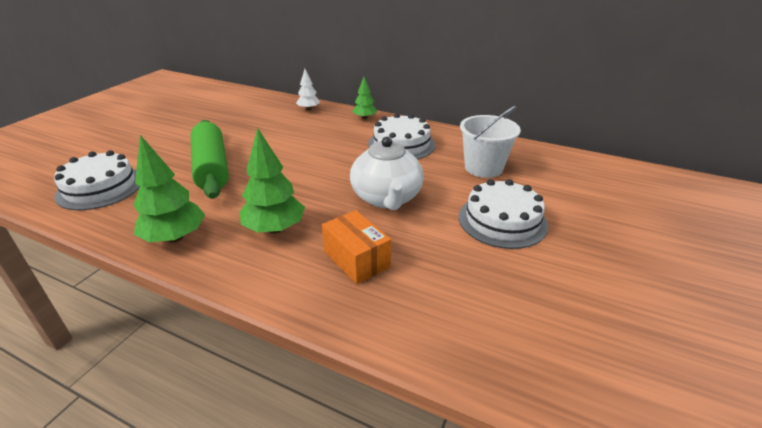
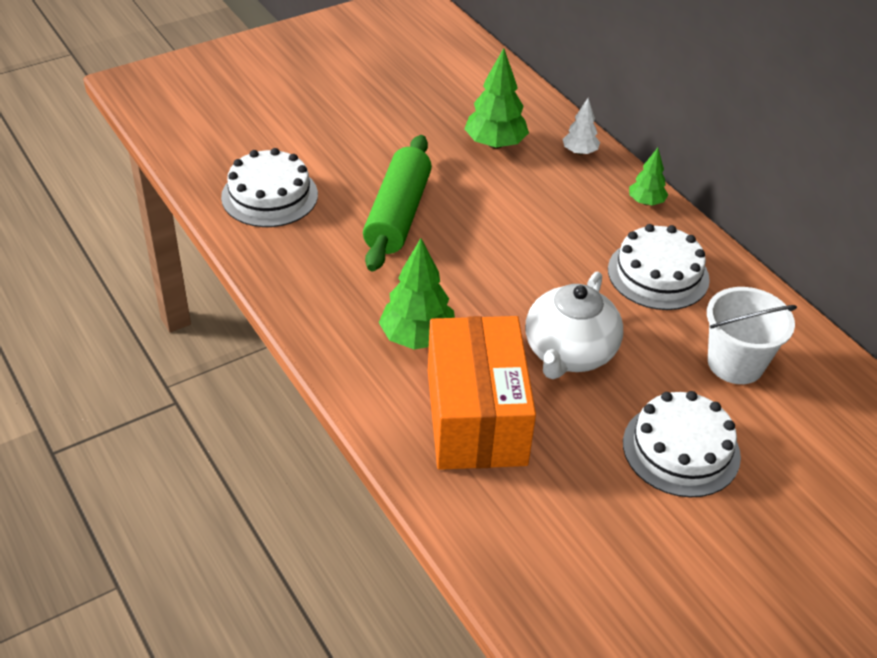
camera: 30 degrees right, 10 degrees up
(175, 238) = (314, 303): green tree -> green tree (495, 144)
(356, 259) = (476, 417): orange box -> orange box, size x1.84

